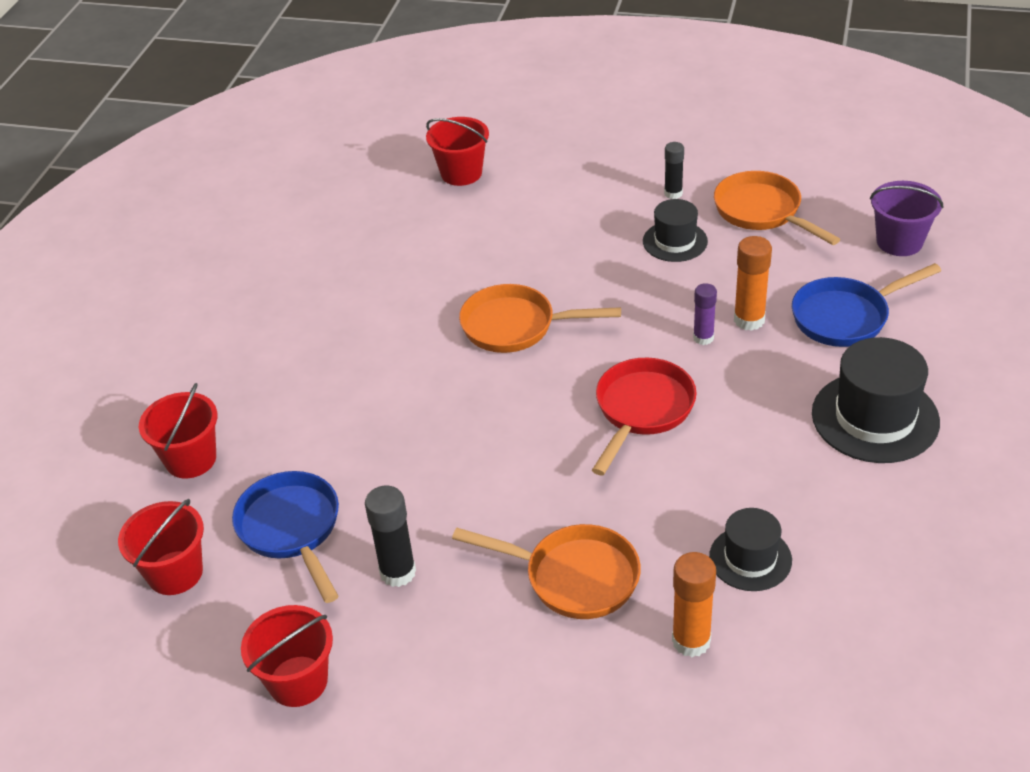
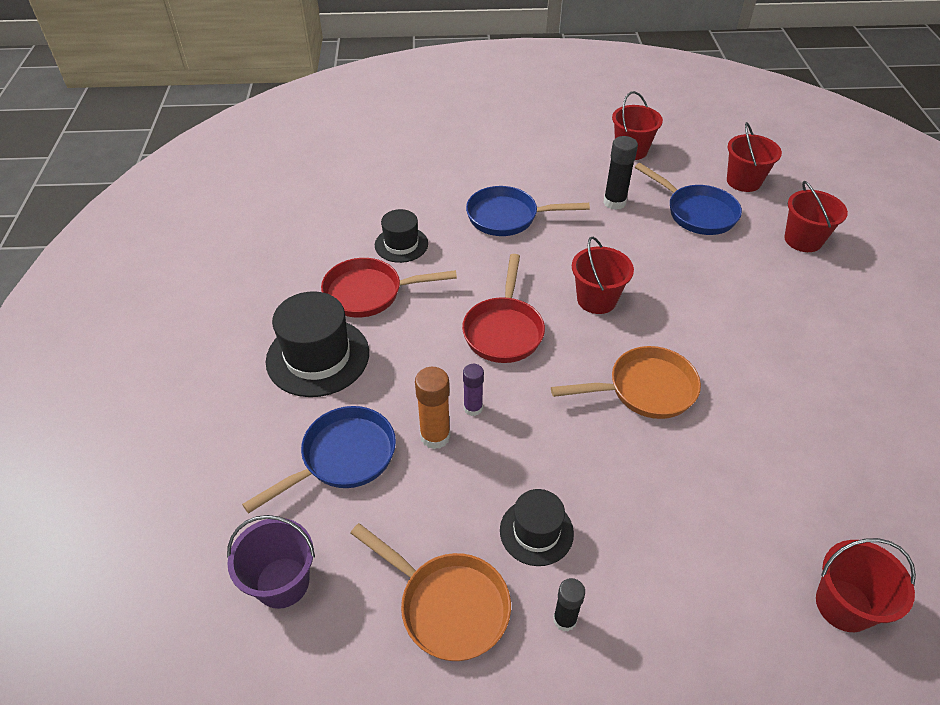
camera: 160 degrees right, 5 degrees up
(512, 427) = (596, 299): none -> red bucket
(573, 577) = (508, 217): orange pan -> blue pan
(691, 641) = (428, 199): orange glue stick -> none
(805, 488) = (369, 293): none -> red pan

